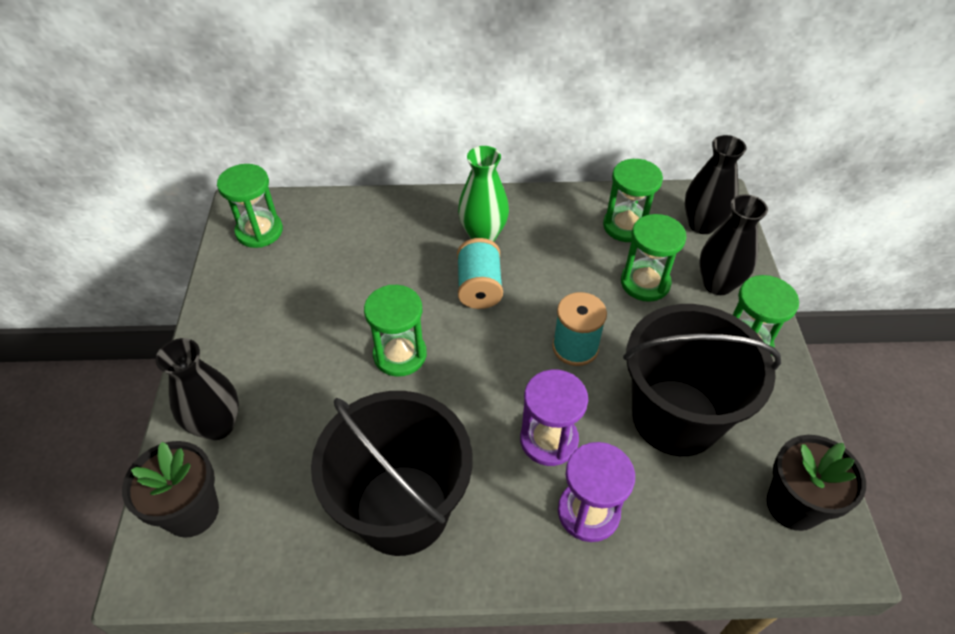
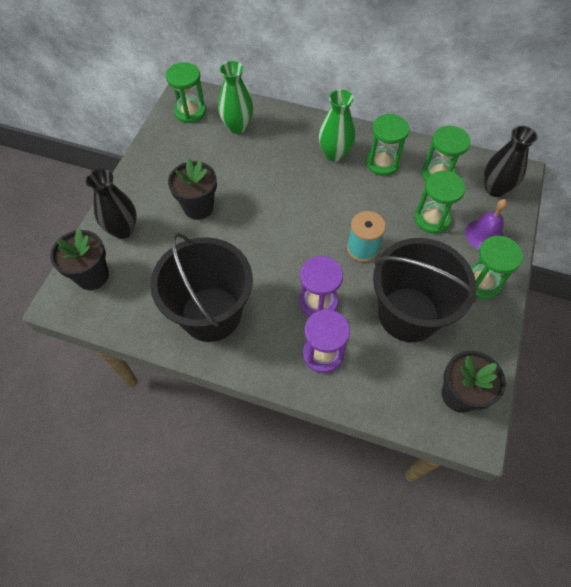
camera: 20 degrees right, 10 degrees up
(322, 358) = (198, 207): none -> black flower pot
(335, 234) = (237, 126): none -> green vase
(400, 355) = (247, 219): green hourglass -> green hourglass (382, 163)
(479, 287) = (316, 190): turquoise spool -> none
(717, 284) = (484, 235): black vase -> purple bell

